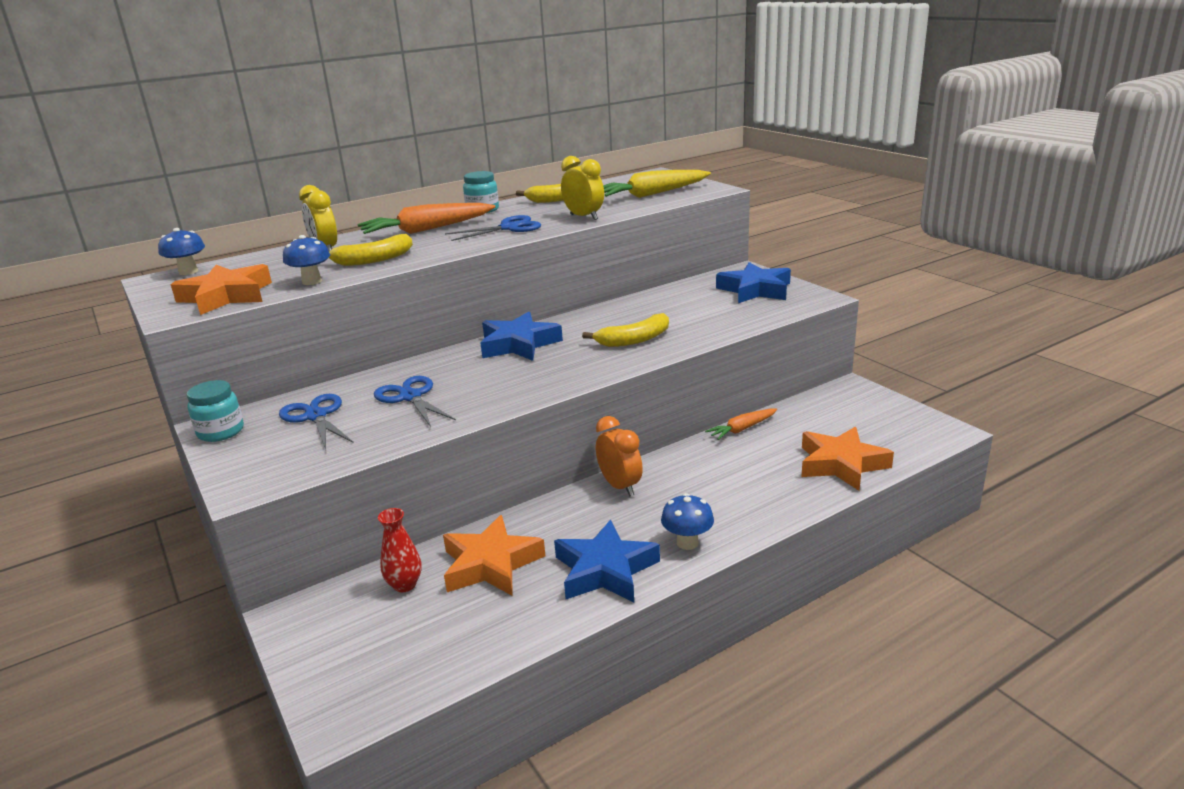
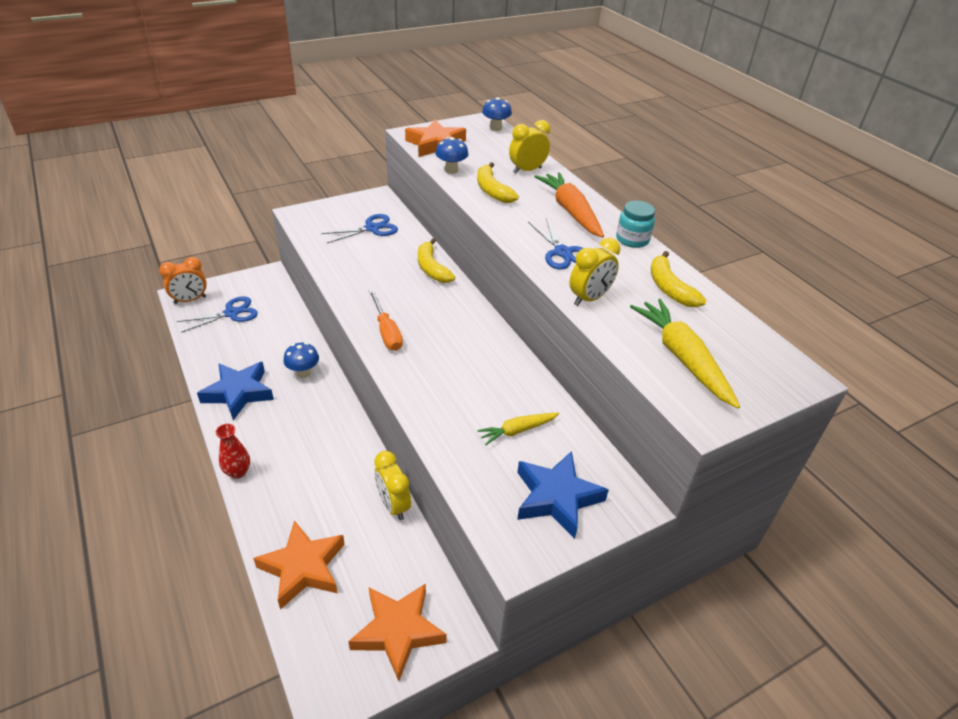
camera: 90 degrees right, 15 degrees up
(221, 432) = (368, 199): turquoise jar -> none
(405, 585) = (272, 311): red vase -> red vase (238, 472)
(410, 397) = (382, 262): blue scissors -> blue scissors (231, 313)
(491, 564) = (272, 343): orange star -> orange star (398, 631)
(518, 344) = (456, 312): blue star -> none
(562, 375) = (386, 332): none -> orange screwdriver
(620, 486) = (333, 410): orange clock -> orange clock (190, 300)
(634, 340) = (442, 379): yellow banana -> yellow banana (432, 268)
(687, 543) = (245, 438): blue mushroom -> blue mushroom (303, 373)
(690, 306) = (517, 431): none -> yellow carrot
(742, 429) = (393, 505): orange carrot -> yellow clock

